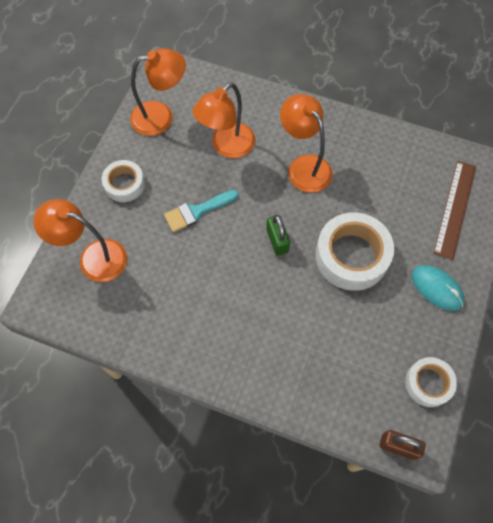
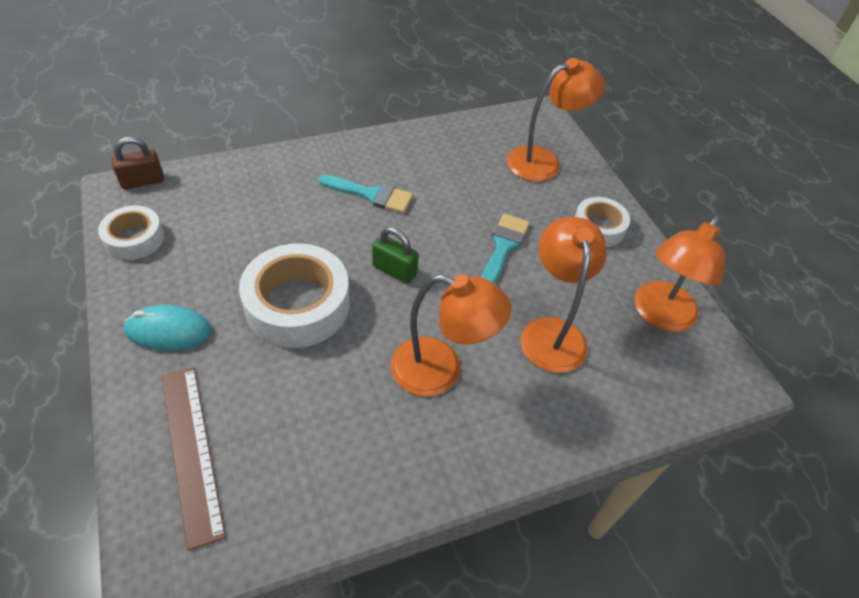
camera: 135 degrees right, 15 degrees down
(241, 311) = (372, 195): none -> turquoise brush

